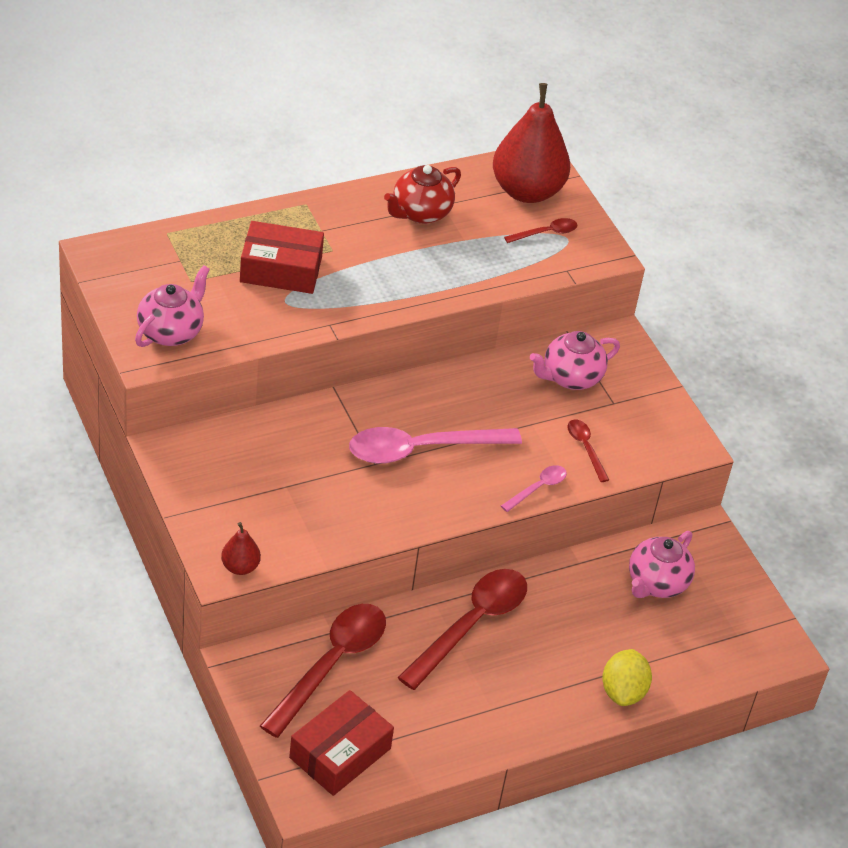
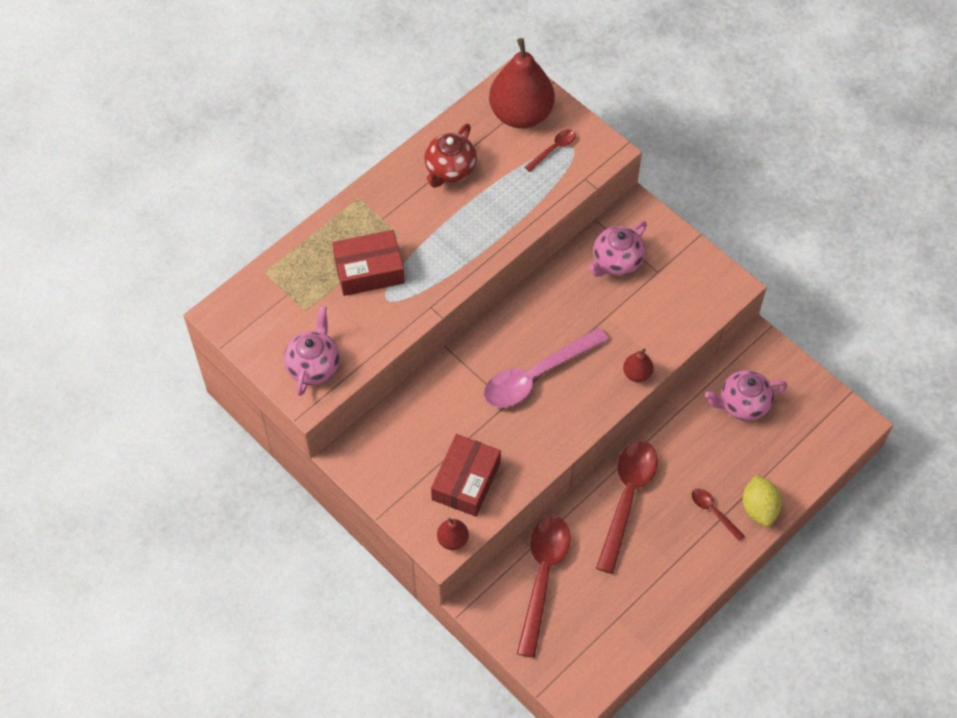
camera: 15 degrees left, 15 degrees up
(340, 753) = (583, 649): red box -> red box (466, 481)
(538, 488) = (637, 374): pink spoon -> red pear
(585, 448) = (656, 322): red spoon -> red spoon (713, 512)
(656, 583) = (742, 404): pink teapot -> pink teapot turned 60 degrees clockwise

